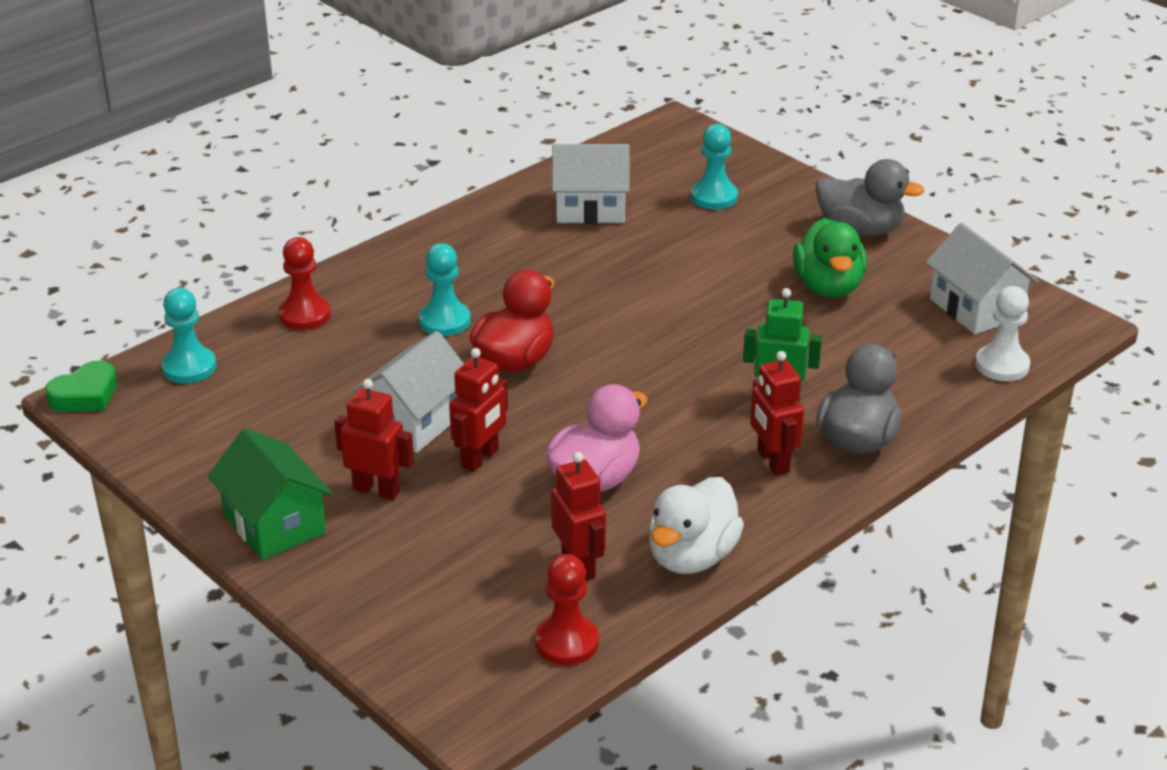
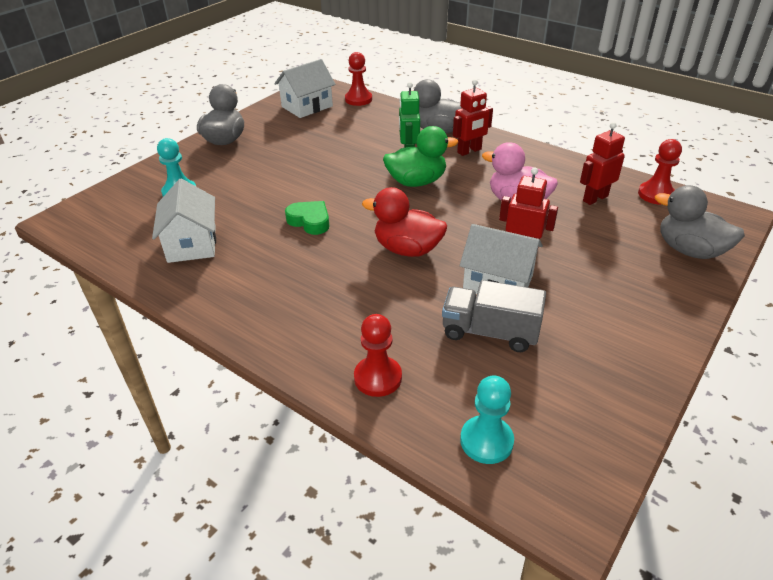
camera: 100 degrees left, 5 degrees up
(85, 395) = (566, 517): green heart -> green heart (310, 221)
(274, 524) = (649, 327): green house -> none
(331, 398) = (490, 332): none -> grey truck
(377, 490) = (581, 285): red robot -> none
(404, 622) = (689, 250): none -> grey duck
(444, 321) = (366, 291): turquoise pawn -> none
(692, 557) = (562, 166): white duck -> none
(828, 287) = (292, 146): green duck -> green duck (416, 182)
(1002, 365) = (358, 99): white pawn -> red pawn

